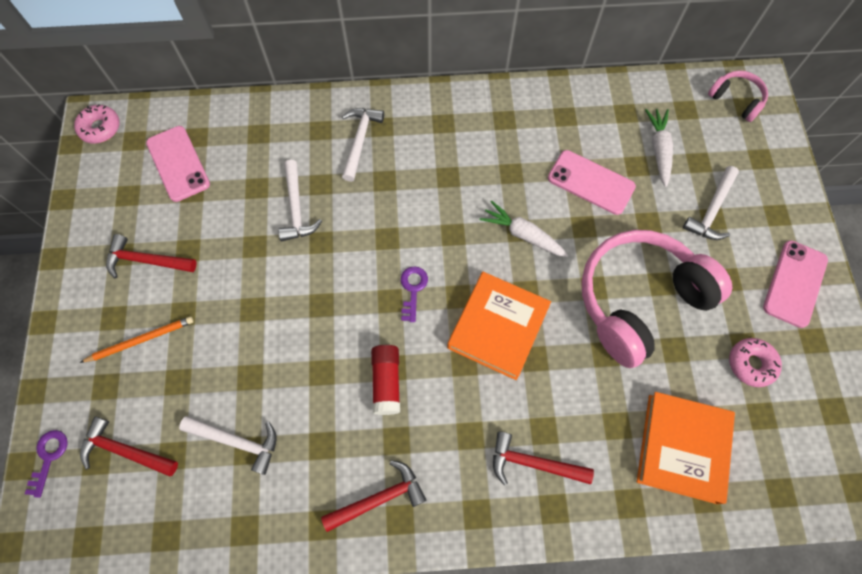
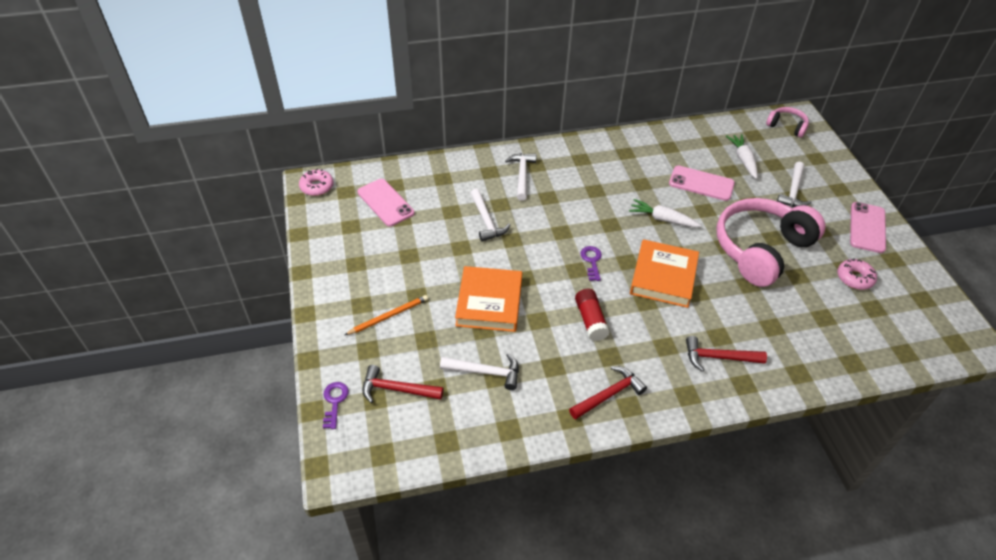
camera: 10 degrees left, 20 degrees down
(146, 261) = (378, 265): red hammer -> none
(682, 448) = (824, 334): orange book -> orange book (489, 302)

